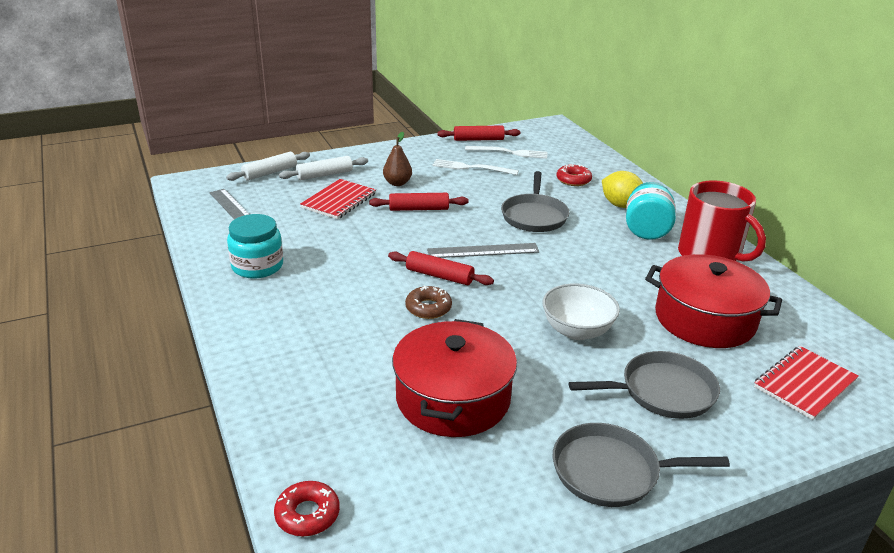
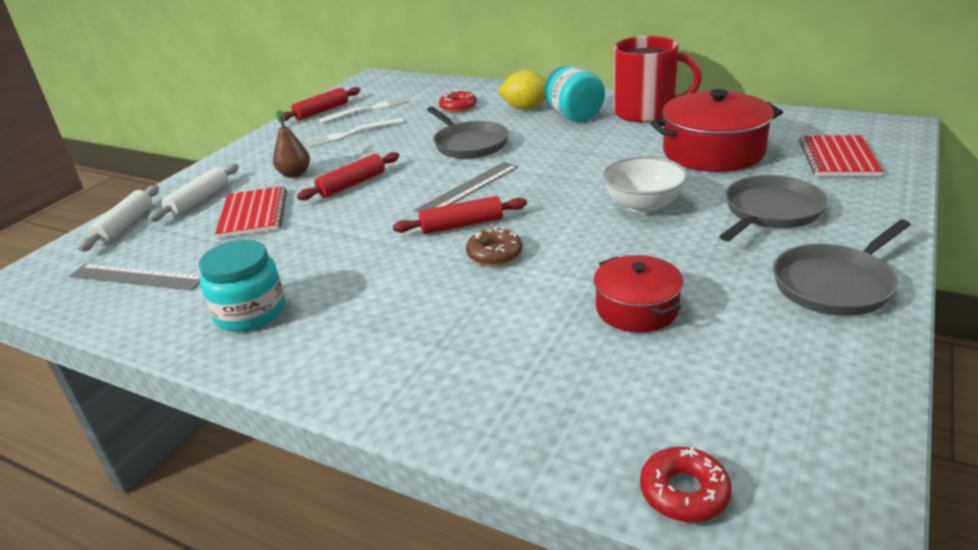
camera: 35 degrees left, 0 degrees up
(453, 398) = (637, 309): red pot -> red pot, size x0.60

